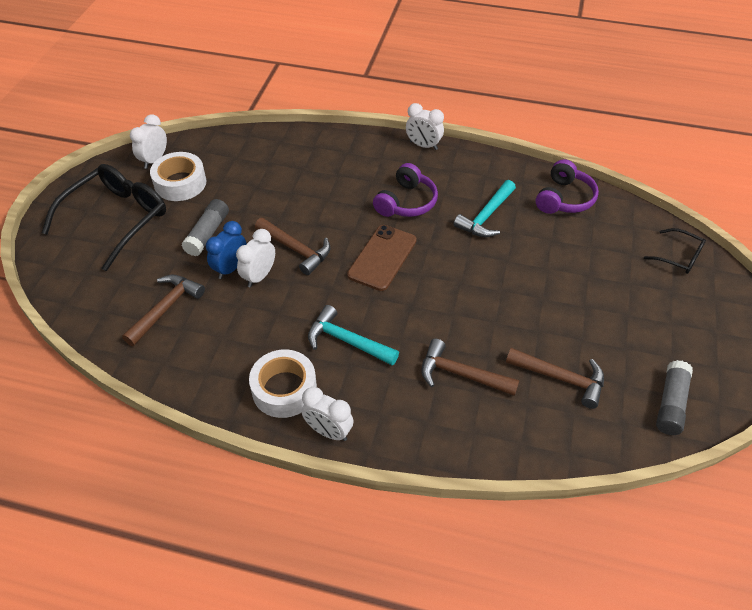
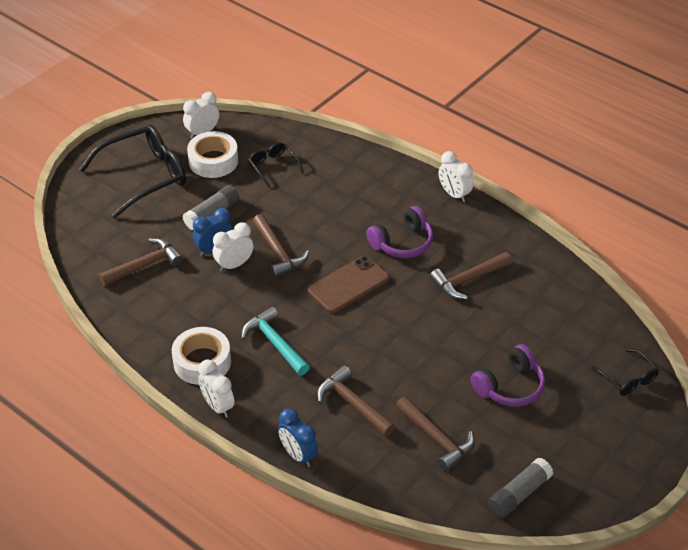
camera: 25 degrees right, 5 degrees down
(242, 171) = (273, 167): none -> black glasses
(443, 451) = (298, 455): none -> blue clock
(486, 216) = (468, 280): turquoise hammer -> brown hammer
(564, 198) = (556, 288): purple headphones -> purple headphones (510, 386)

